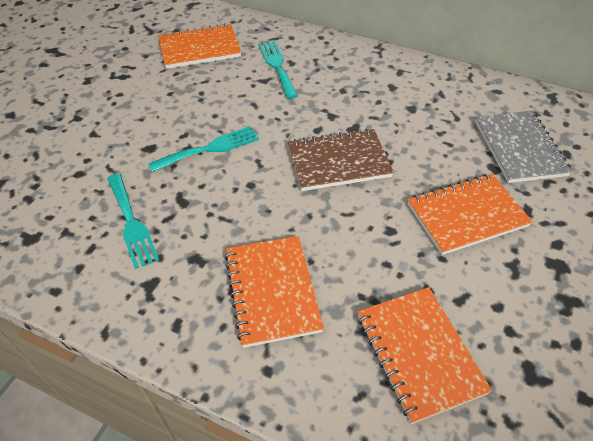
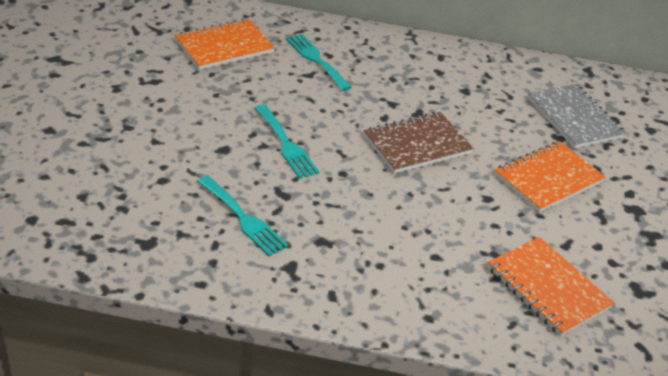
camera: 20 degrees left, 10 degrees down
(210, 148) = (286, 144): turquoise fork -> turquoise fork turned 105 degrees clockwise
(272, 291) = (405, 258): orange notebook -> none

